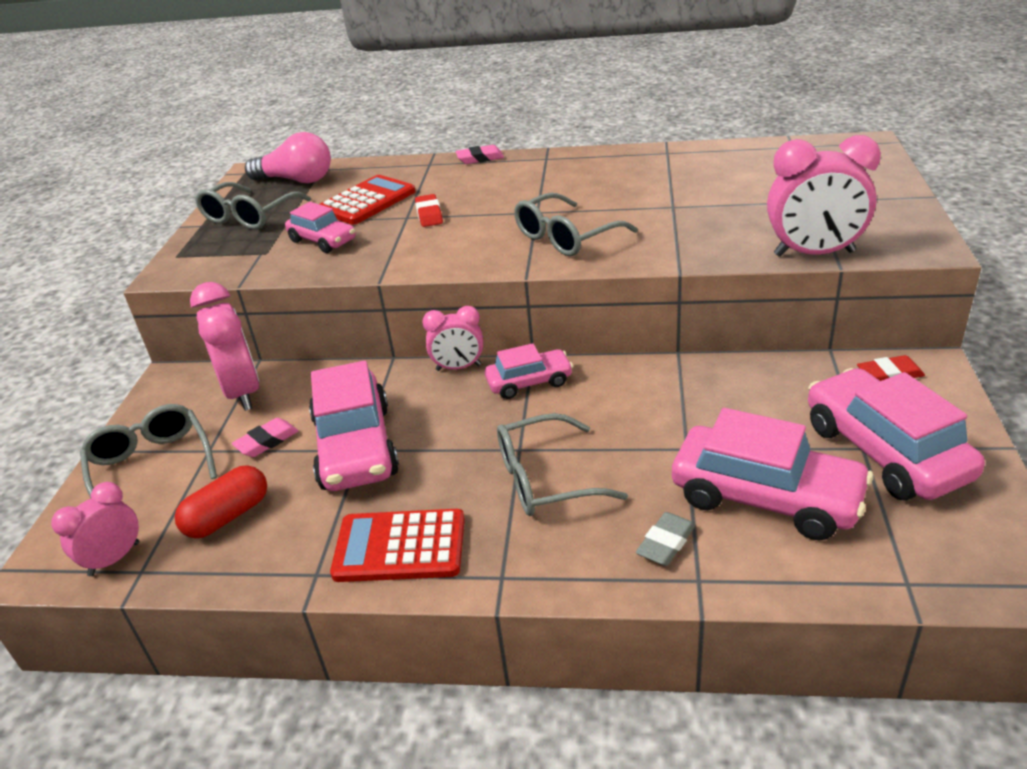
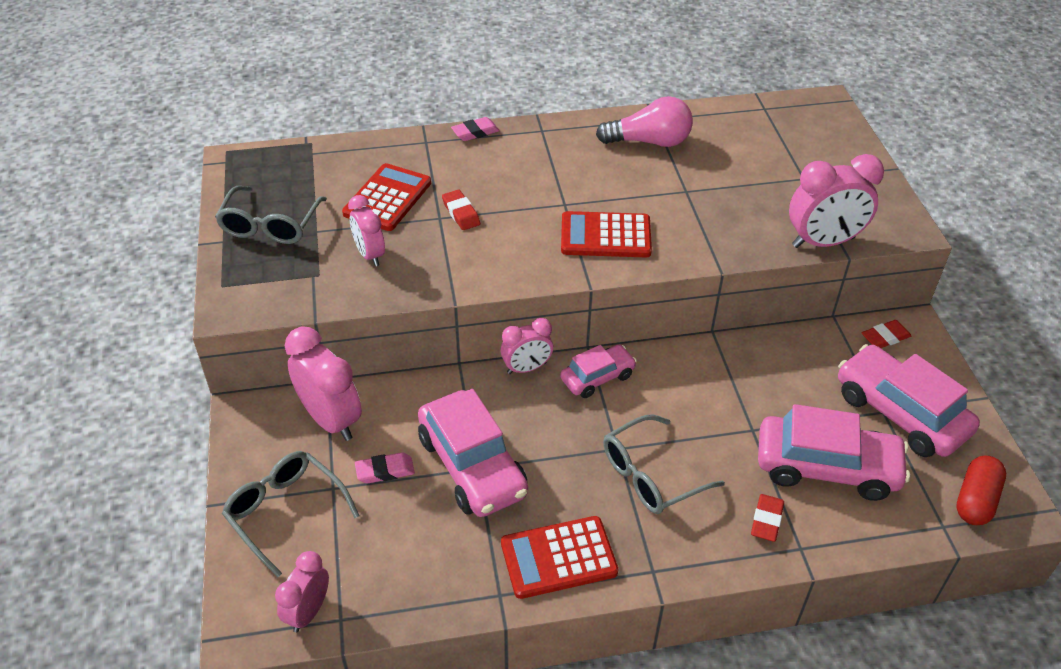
camera: 20 degrees left, 10 degrees up
(228, 516) = (391, 553): red capsule -> red capsule (975, 500)
(267, 441) = (385, 471): pink eraser -> pink eraser turned 45 degrees clockwise
(296, 180) = (293, 171): pink light bulb -> pink light bulb (649, 141)
(323, 241) = (370, 255): pink car -> pink clock
(565, 237) = (605, 236): grey glasses -> red calculator
(665, 543) = (766, 520): grey eraser -> red eraser

